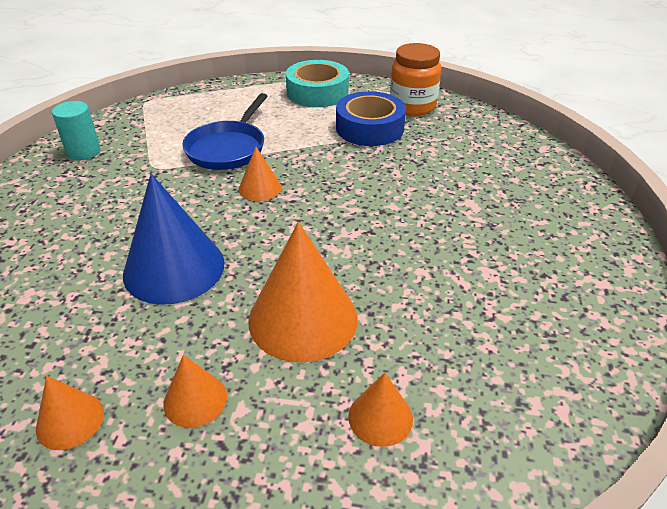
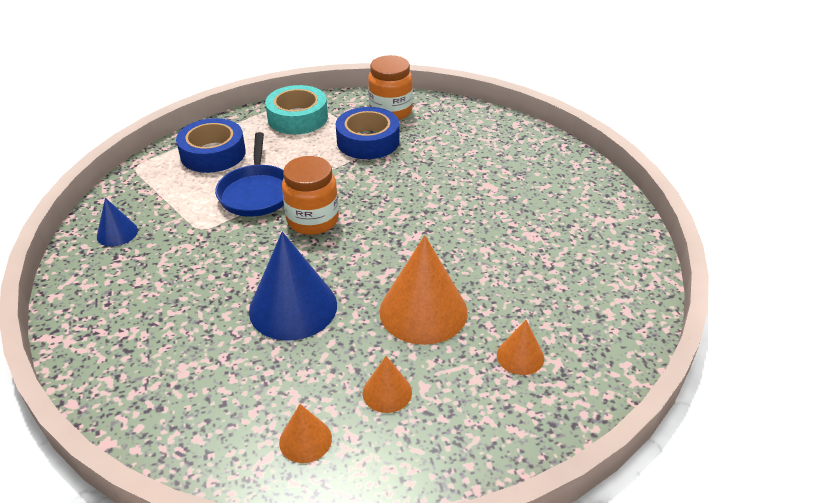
camera: 25 degrees left, 0 degrees up
(83, 152) = (117, 233): turquoise cylinder -> blue cone
(218, 106) = (213, 154): none -> blue tape
(260, 188) = (313, 220): orange cone -> orange jar

